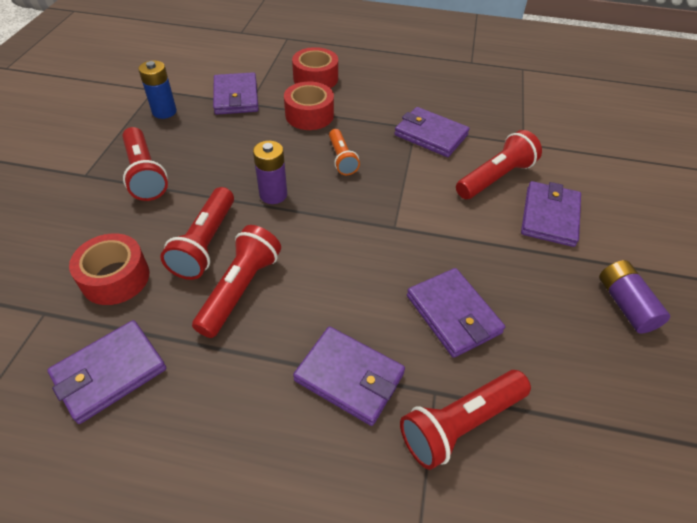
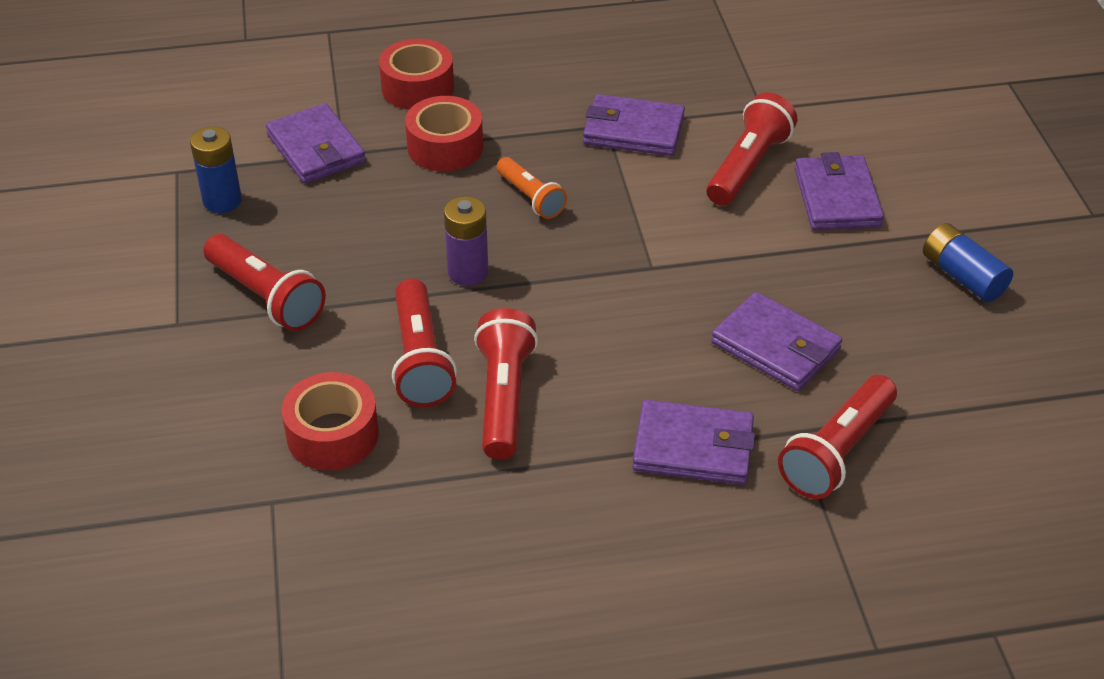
camera: 20 degrees left, 5 degrees down
(109, 373) = (410, 533): purple wallet -> none
(625, 304) = (962, 276): purple battery -> blue battery

